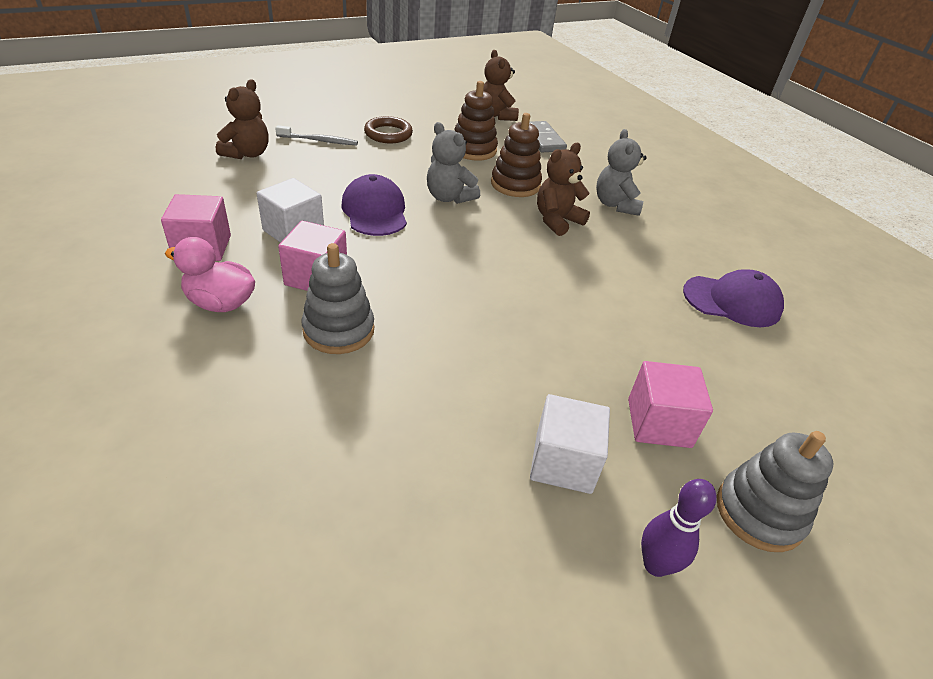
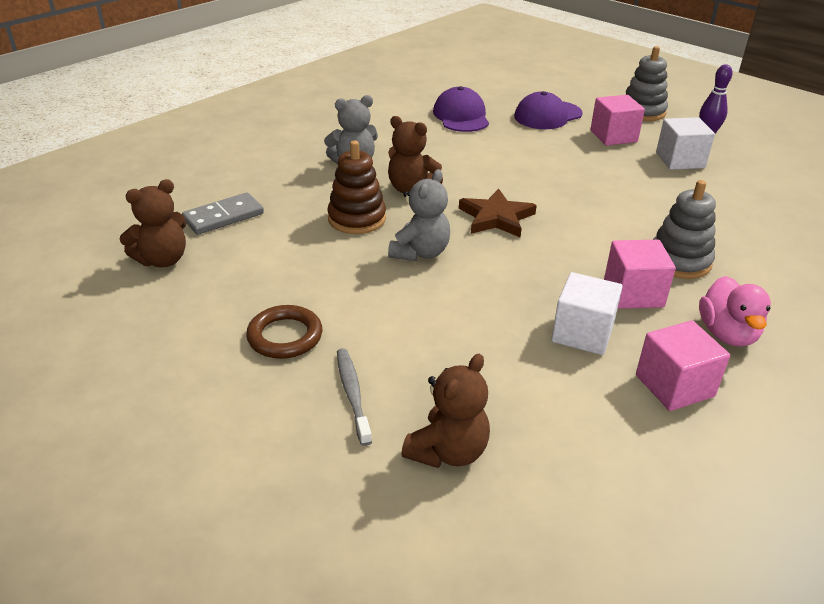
camera: 105 degrees left, 5 degrees down
(247, 154) = (448, 451): brown teddy bear -> brown teddy bear turned 120 degrees clockwise
(375, 211) = (492, 292): purple cap -> purple cap (547, 115)
(473, 150) = (288, 258): brown stacking toy -> none
(483, 249) = (496, 217): none -> brown star

